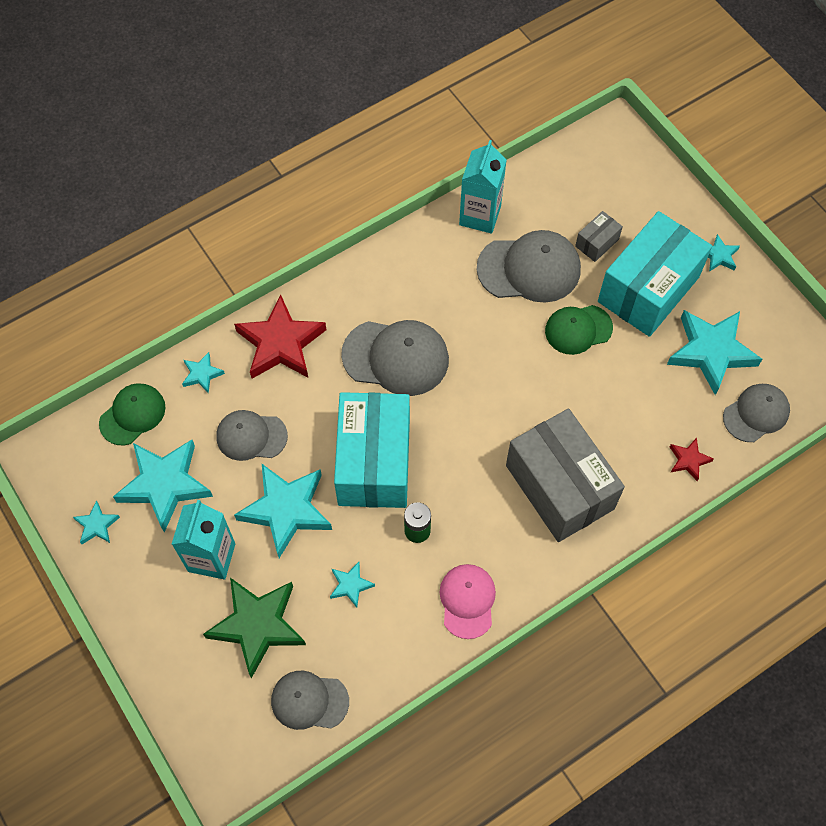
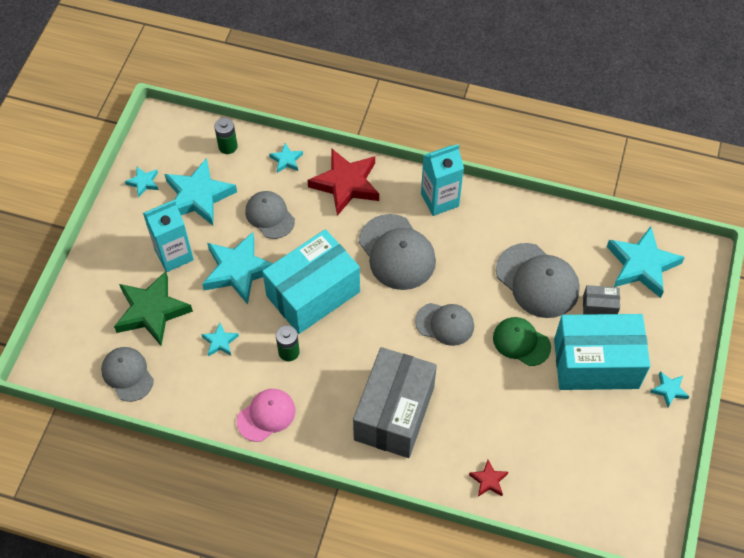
camera: 50 degrees right, 5 degrees down
(132, 415) = (228, 146): green cap -> green battery
(480, 215) = (547, 224): turquoise carton -> turquoise carton (439, 200)
(711, 352) = (587, 437): turquoise star -> turquoise star (642, 265)
(756, 413) = (566, 500): grey cap -> grey cap (445, 324)

